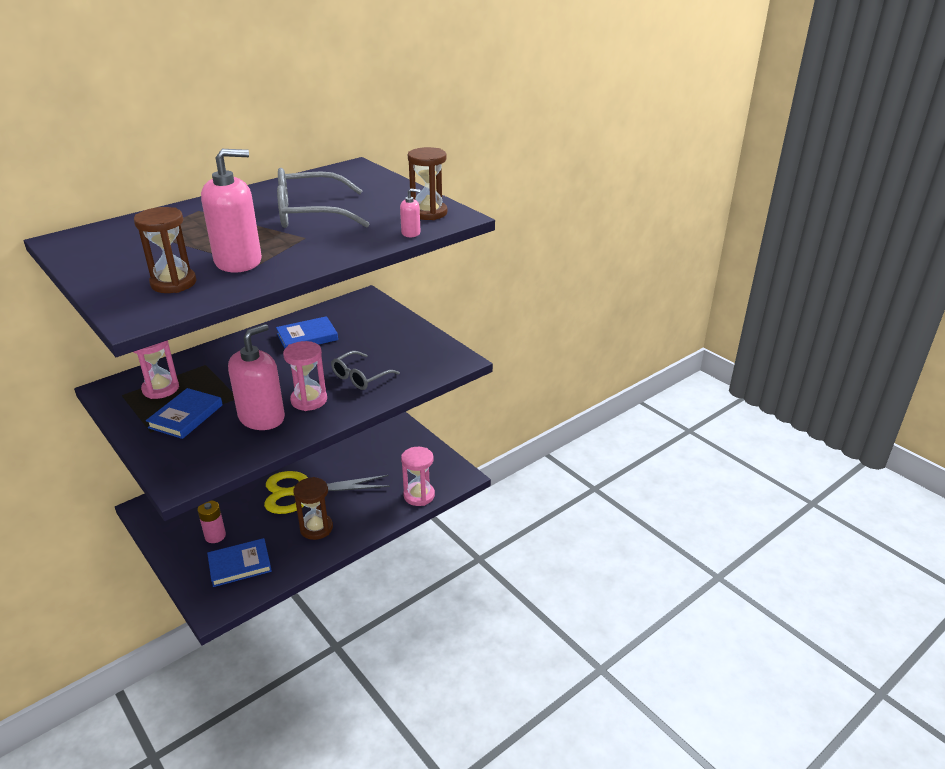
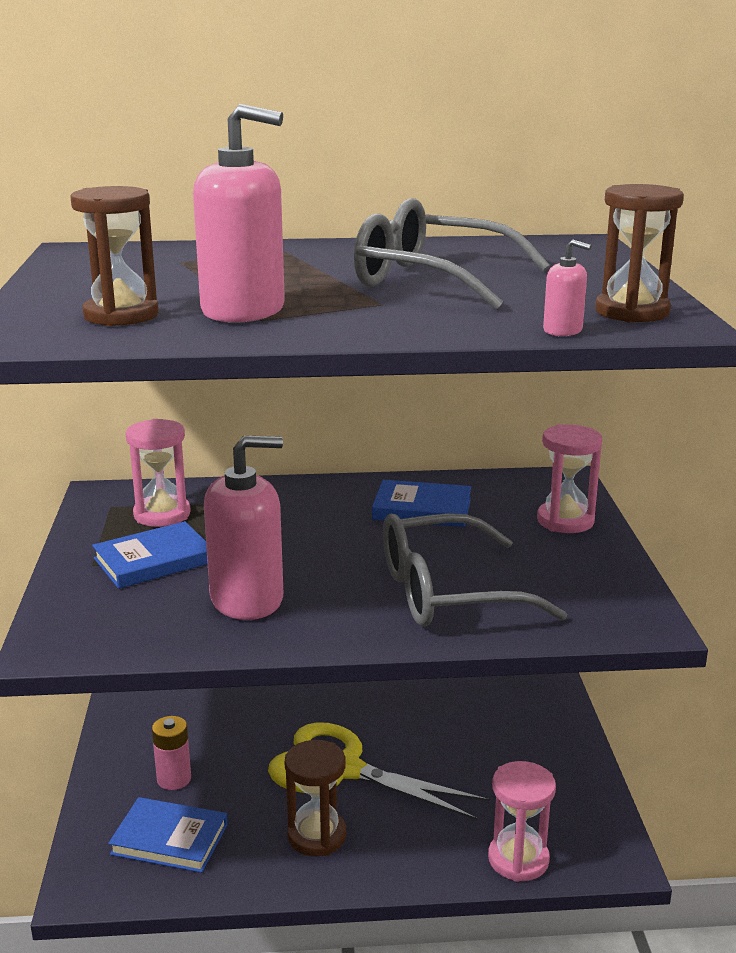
camera: 35 degrees right, 10 degrees down
(309, 400) = (337, 599): pink hourglass -> pink hourglass (565, 521)
(361, 377) = (449, 592): grey glasses -> grey glasses, size x1.67

